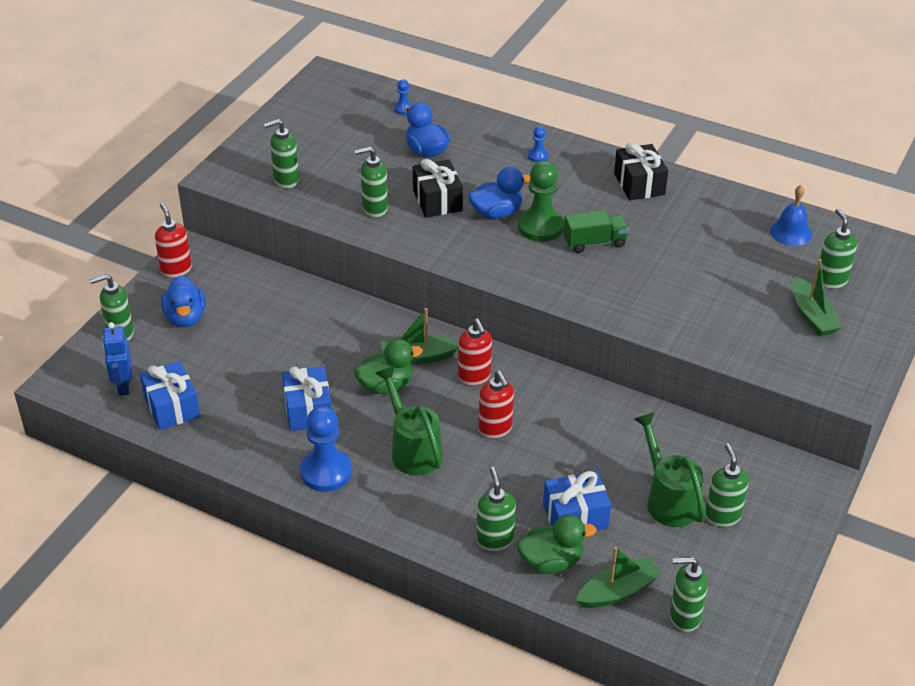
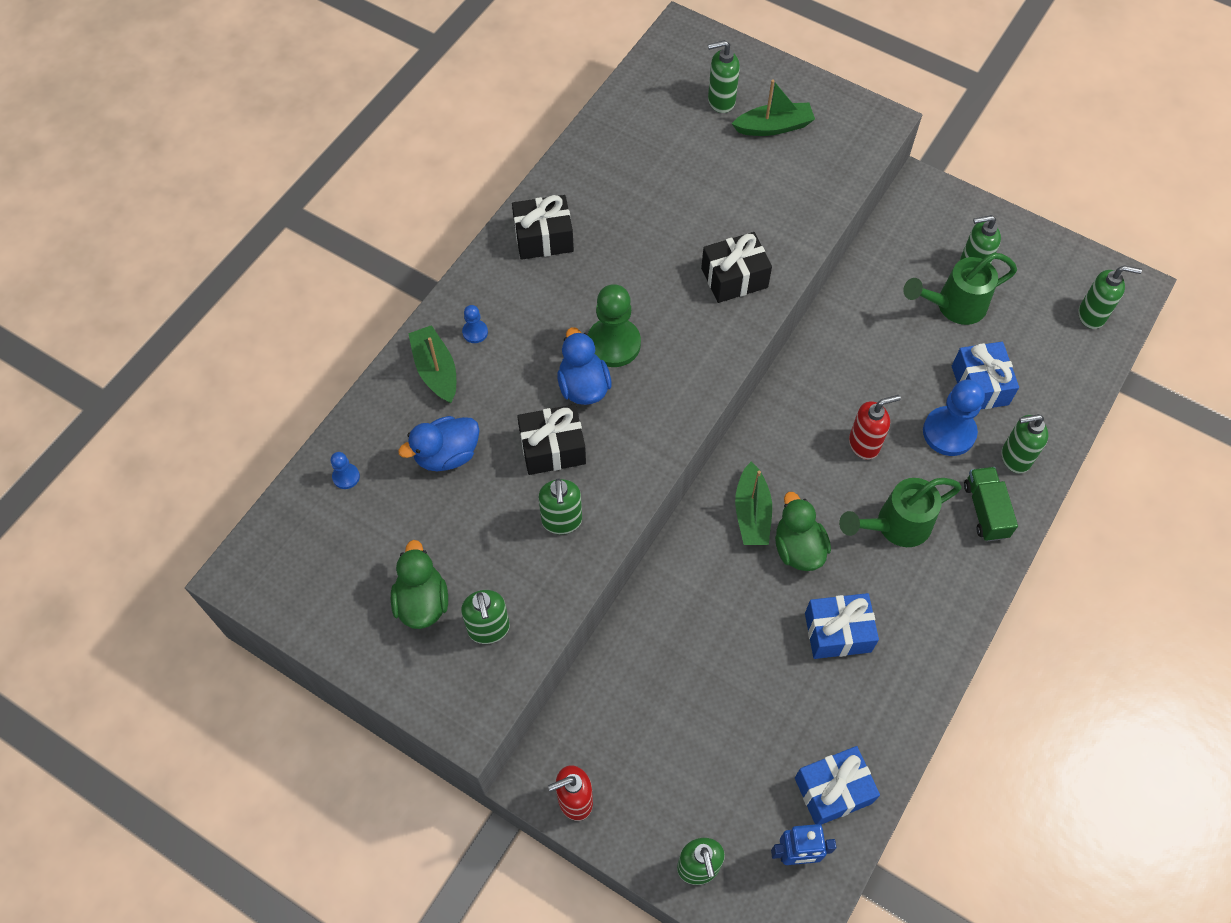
camera: 85 degrees left, 20 degrees up
(185, 317) = (671, 782): blue duck -> none
(326, 472) = (931, 614): blue pawn -> blue pawn (949, 432)
(474, 377) = (785, 458): red soap dispenser -> none
(551, 562) = (1038, 412): green duck -> green duck (422, 602)
(594, 242) = (646, 294): green truck -> green truck (985, 510)
(618, 591) = (1068, 362): green boat -> green boat (436, 370)
(624, 293) = (734, 278): none -> black gift
(684, 617) = (1092, 315): green soap dispenser -> green soap dispenser turned 90 degrees counterclockwise
(791, 232) = (642, 118): blue bell -> none

